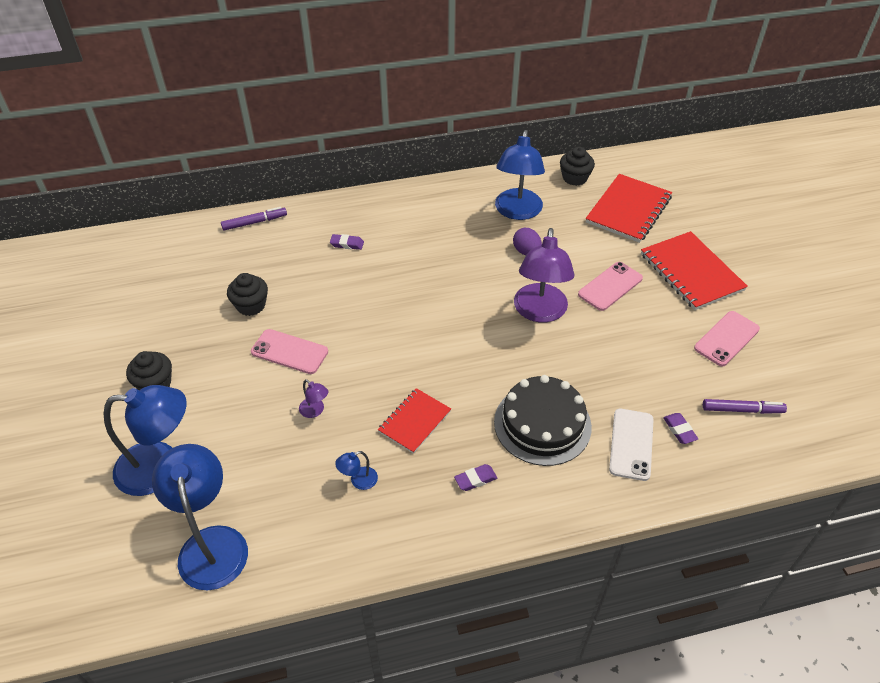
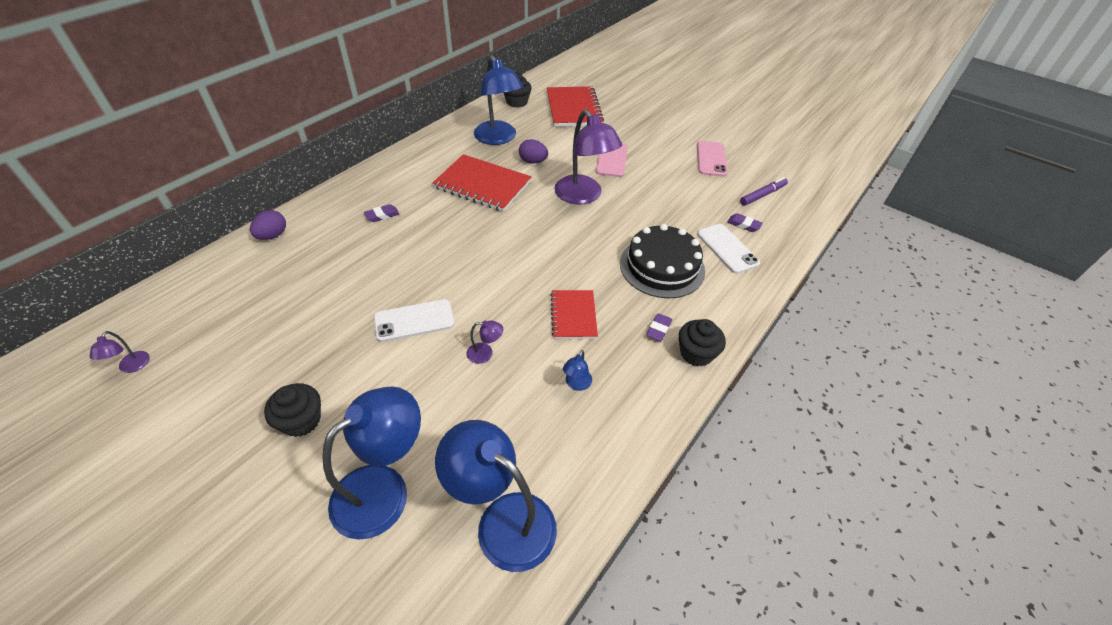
camera: 40 degrees left, 0 degrees up
(95, 282) = (131, 367): none -> purple lamp
(251, 305) = (338, 303): black cupcake -> black cupcake (696, 353)
(254, 222) = (273, 235): purple marker -> purple egg
(289, 352) = (414, 321): pink phone -> white phone
(691, 272) = (651, 130): red notebook -> red notebook (482, 185)

